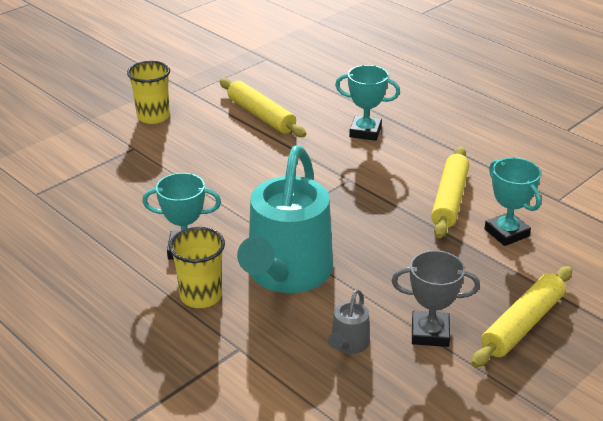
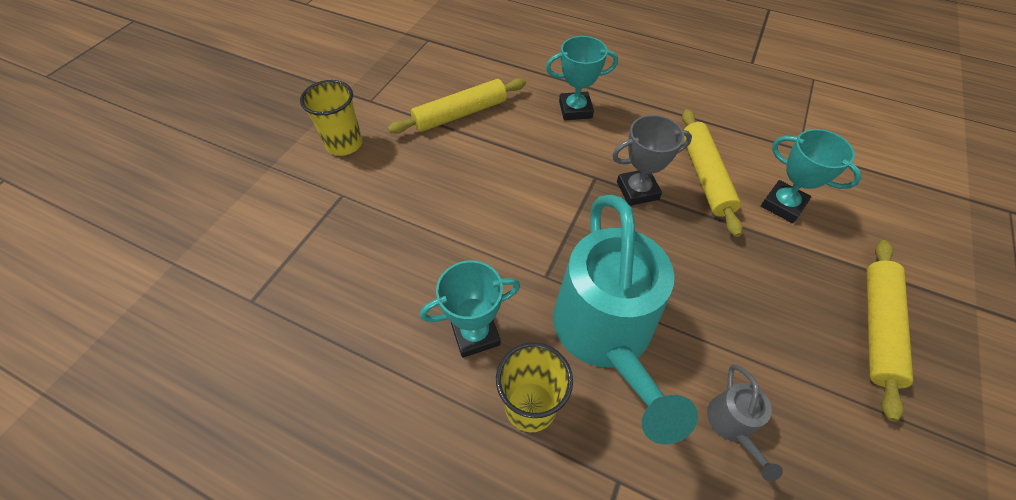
camera: 20 degrees left, 20 degrees up
(261, 115) = (460, 114): yellow rolling pin -> yellow rolling pin turned 60 degrees counterclockwise
(430, 333) = (802, 374): grey trophy -> grey trophy (637, 190)

